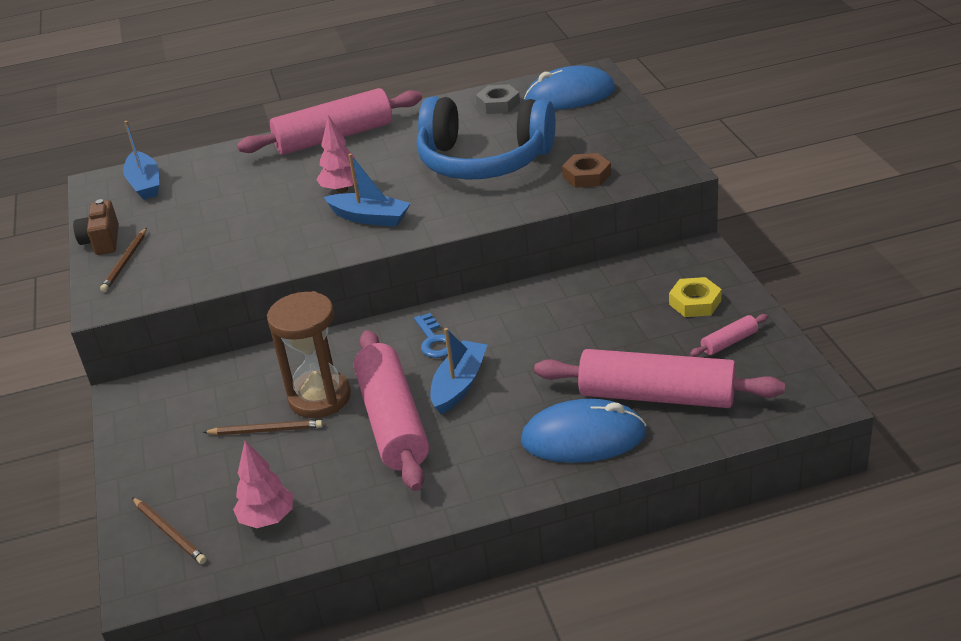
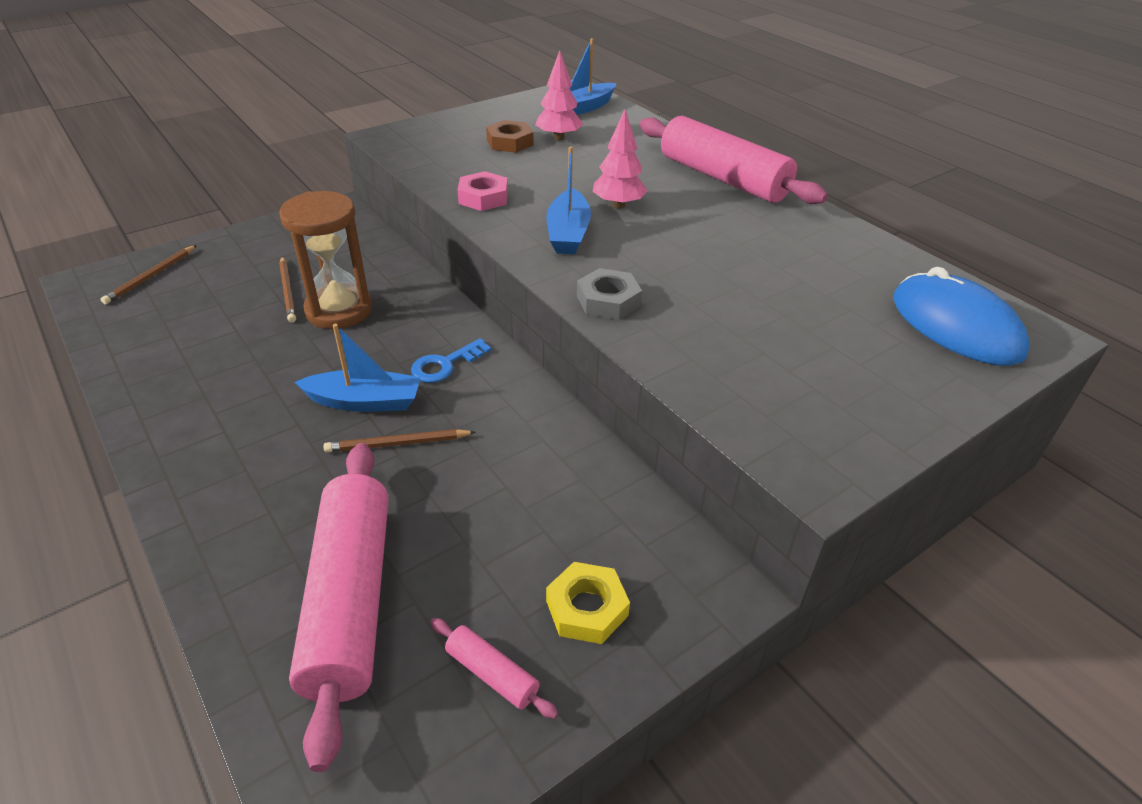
camera: 65 degrees right, 5 degrees up
(102, 241) = (482, 113): brown camera -> none
(125, 262) = (451, 129): brown pencil -> brown pencil (397, 444)
(268, 519) = (157, 324): pink tree -> pink tree (558, 138)
(280, 253) = (483, 197): none -> pink nut
(392, 422) = (299, 367): pink rolling pin -> none
(484, 161) = (732, 286): blue headphones -> none
(498, 104) = (881, 270): grey nut -> grey nut (608, 301)
(583, 437) = (262, 534): blue mouse -> none
(587, 176) = (744, 382): brown nut -> brown nut (510, 142)

